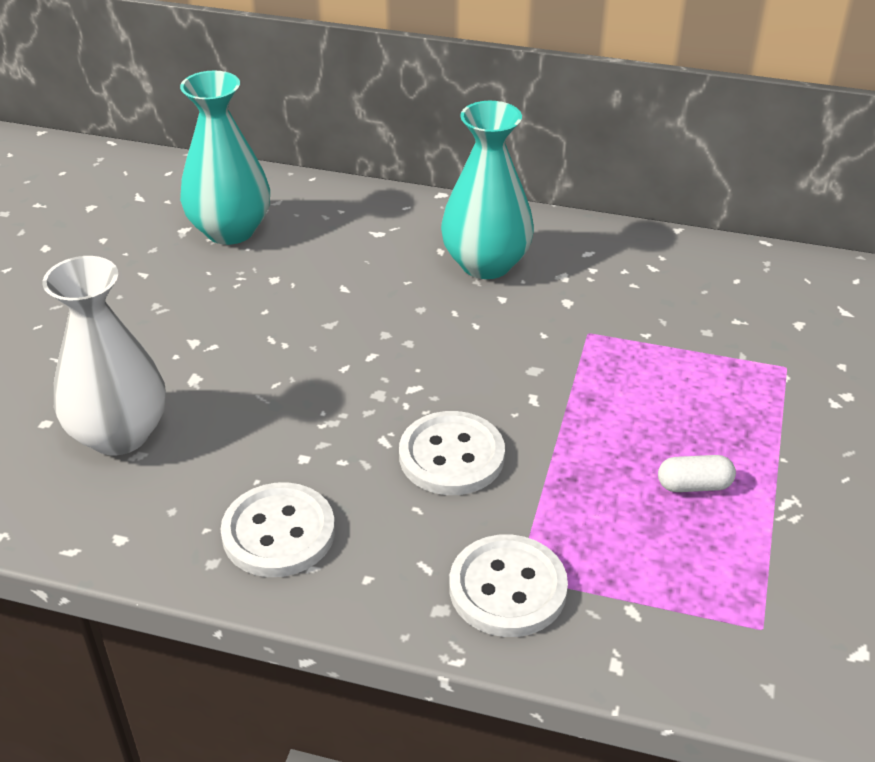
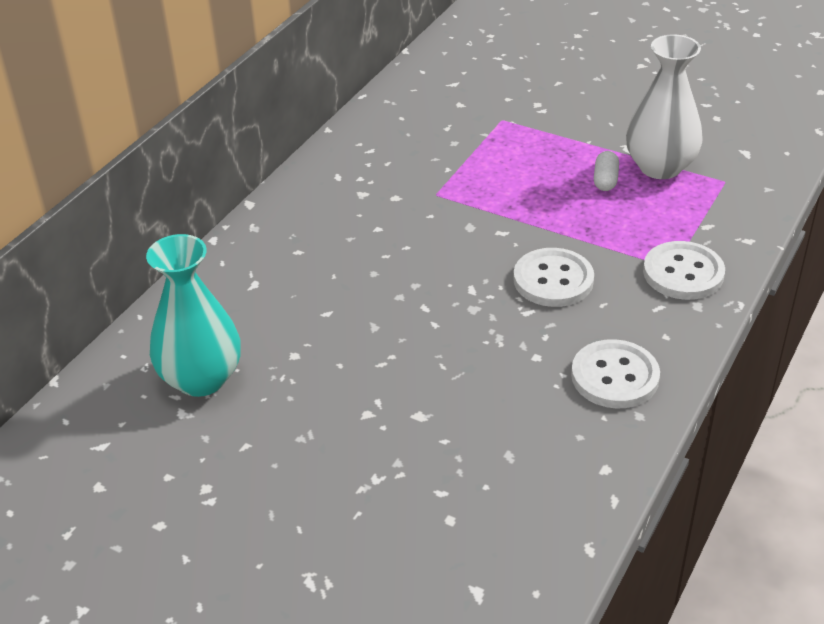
camera: 75 degrees left, 0 degrees up
(119, 434) = (480, 467): white vase -> white vase (660, 167)
(486, 264) = (329, 229): turquoise vase -> none

